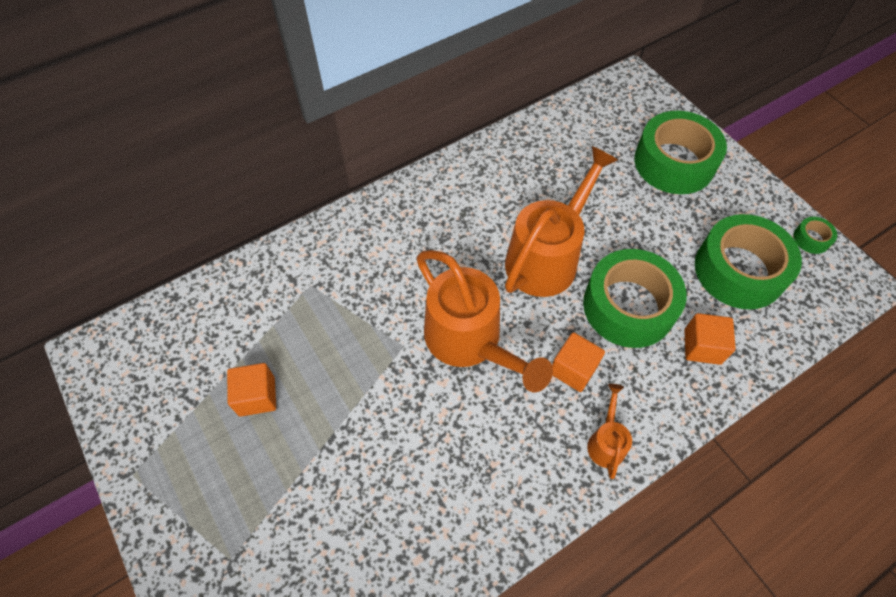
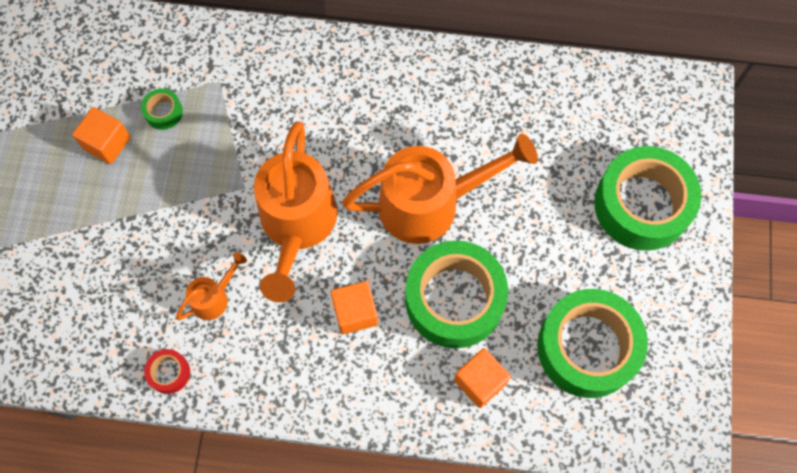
camera: 40 degrees right, 10 degrees up
(481, 535) = (169, 373): none -> red tape
(606, 442) = (323, 387): orange watering can -> orange watering can (214, 297)
(811, 239) = (691, 375): green tape -> green tape (163, 112)

